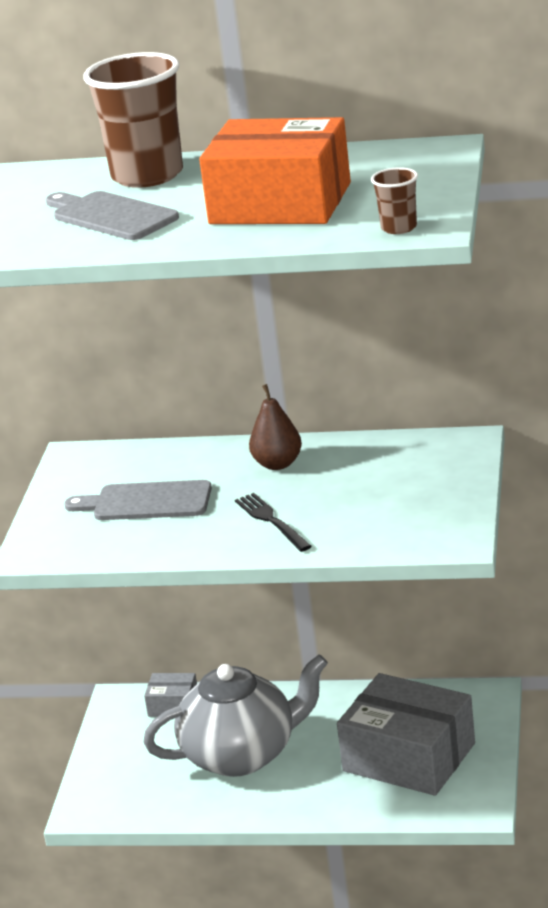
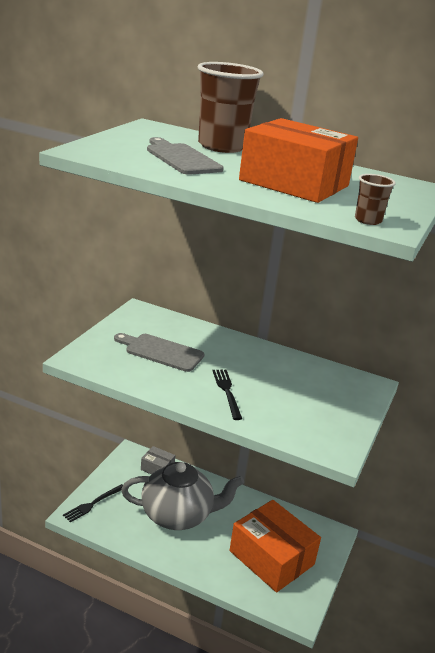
camera: 10 degrees right, 0 degrees up
(103, 786) = (93, 504): none -> black fork
(277, 464) = (250, 356): brown pear -> none
(409, 757) = (271, 557): grey box -> orange box

